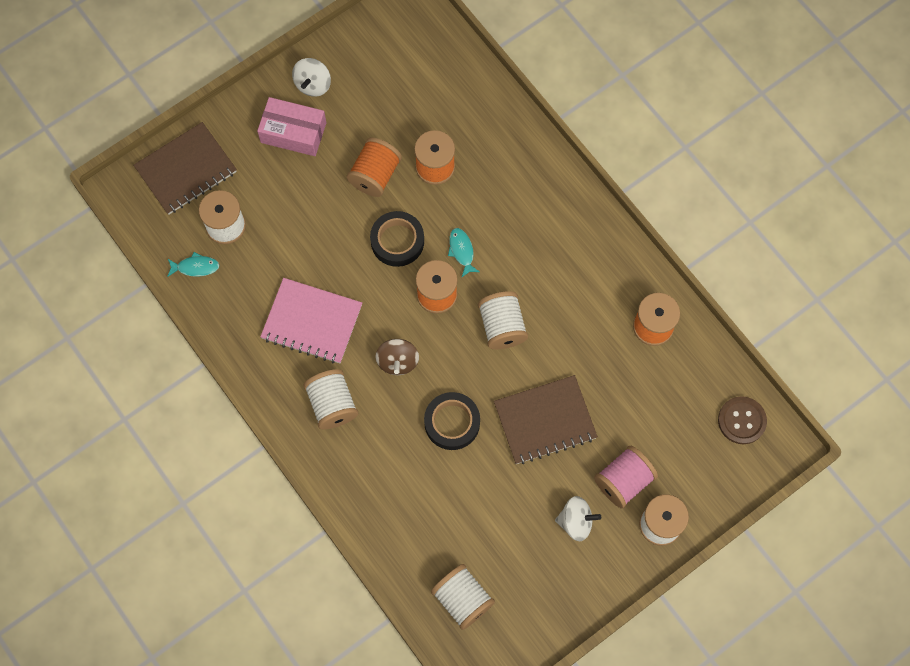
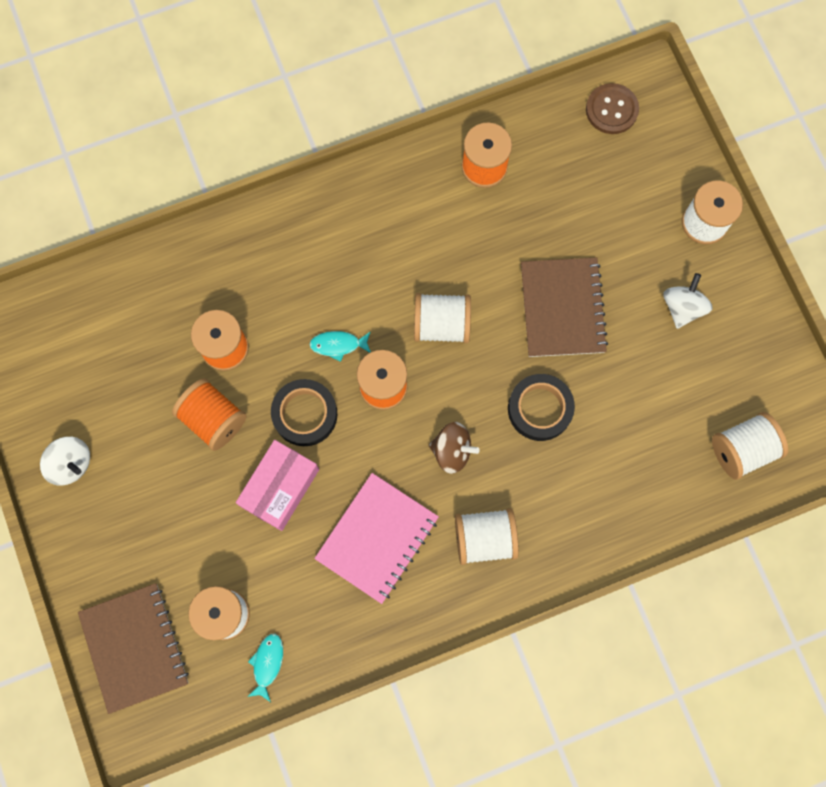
camera: 75 degrees left, 5 degrees up
(293, 132) = (127, 502): pink box -> pink box (280, 488)
(623, 481) = (649, 246): pink spool -> none

